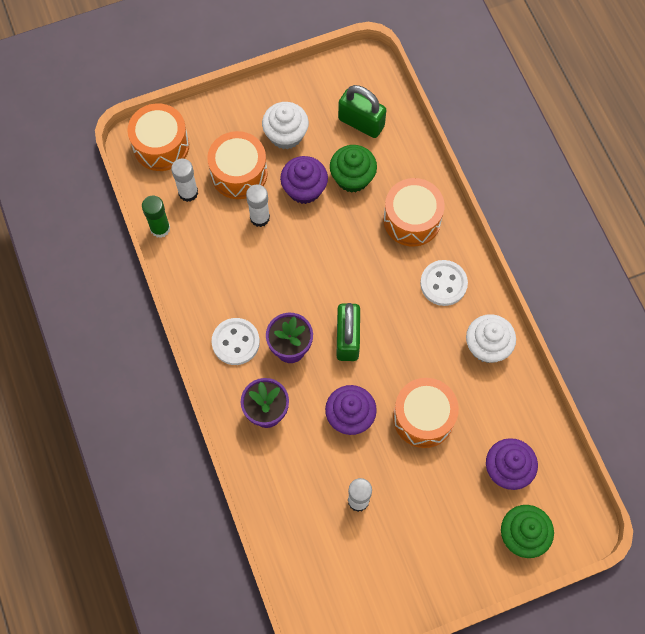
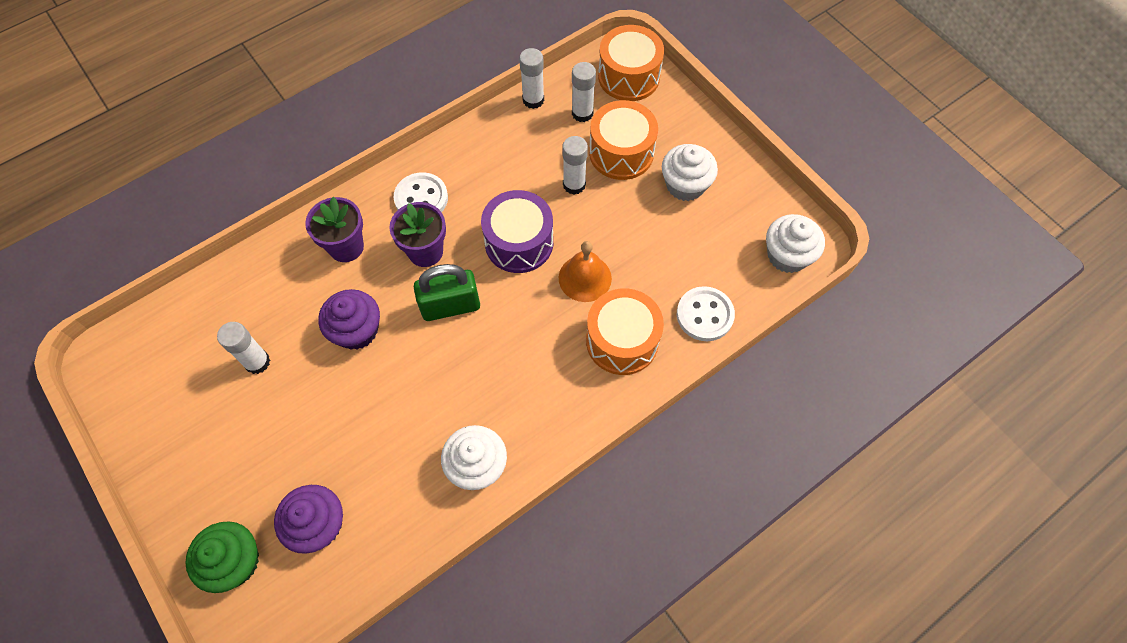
camera: 75 degrees right, 5 degrees down
(160, 228) = (533, 100): green glue stick -> white glue stick
(303, 273) = (519, 242): none -> purple drum
(304, 189) = (624, 219): purple cupcake -> none
(350, 232) = (585, 278): none -> orange bell
(352, 177) = (655, 264): green cupcake -> none
(361, 123) = (731, 256): green padlock -> none
(371, 84) = (787, 255): none -> white cupcake
(423, 417) = (369, 410): orange drum -> none
(443, 283) = (547, 395): white button -> white button (704, 315)

